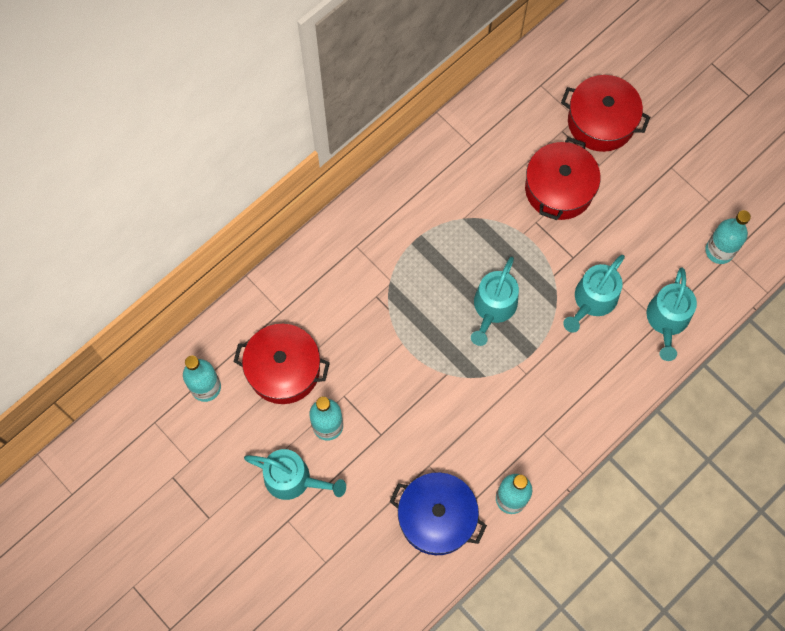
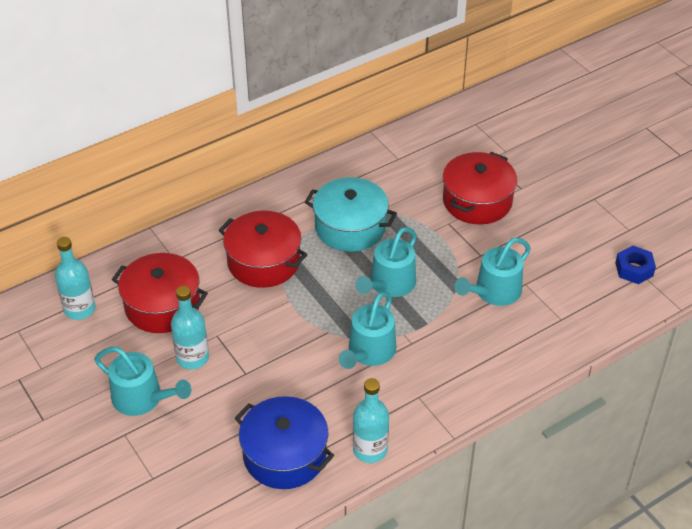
camera: 10 degrees right, 25 degrees down
(442, 243) = (350, 227): none -> turquoise pot
(601, 122) = (529, 157): red pot -> red pot (263, 262)
(667, 320) = (570, 318): turquoise watering can -> turquoise watering can (369, 352)
(719, 251) = (634, 269): turquoise bottle -> blue nut

